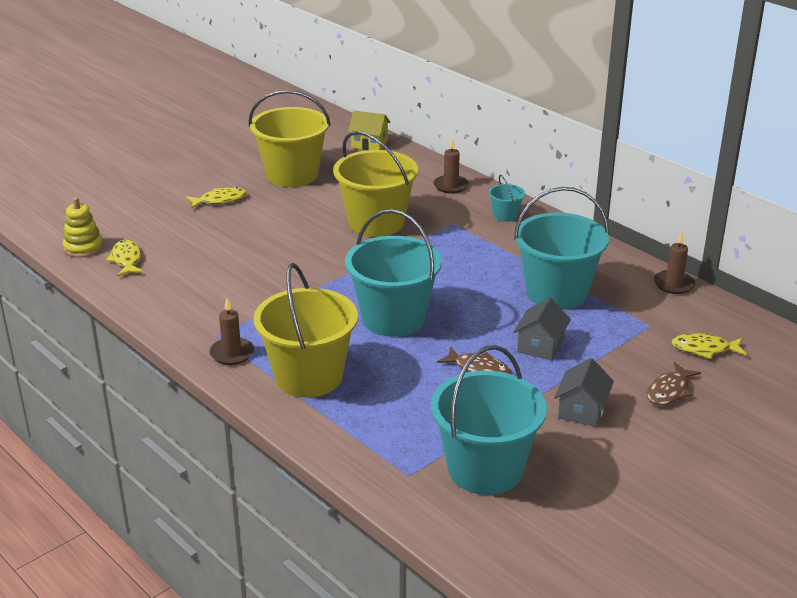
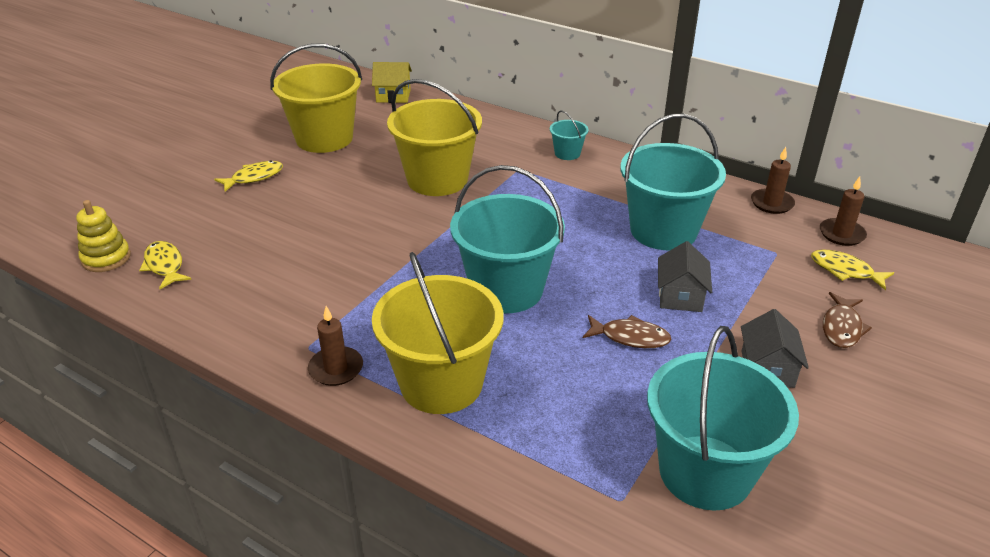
camera: 15 degrees left, 5 degrees up
(451, 186) = (497, 129): brown candle -> brown candle (841, 234)
(704, 349) = (845, 271): yellow fish -> yellow fish turned 45 degrees clockwise

